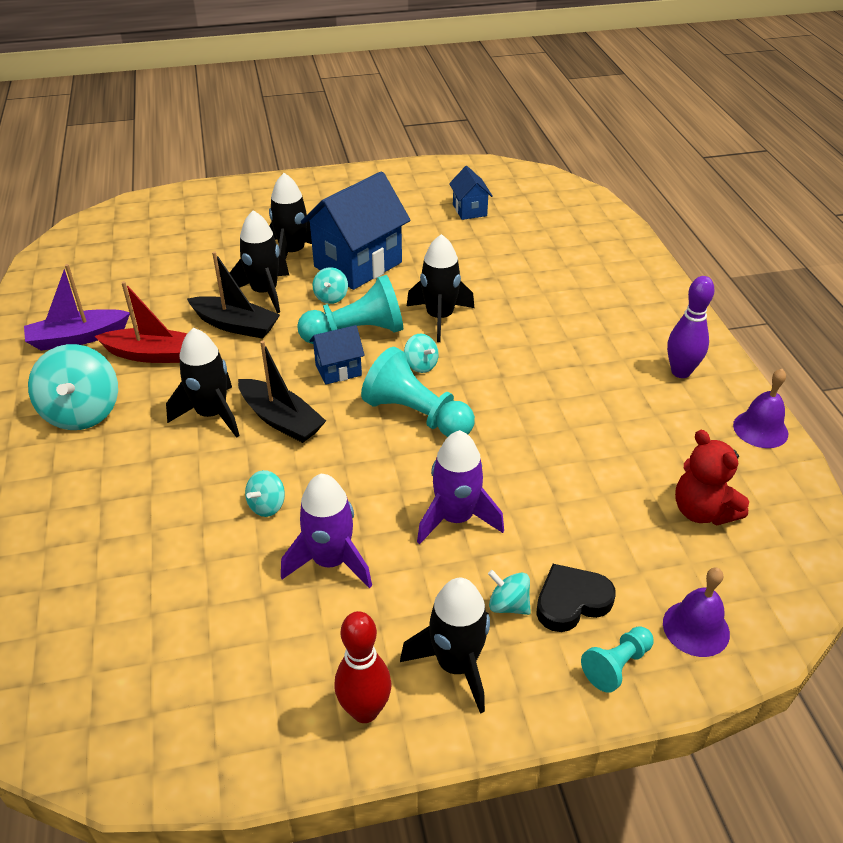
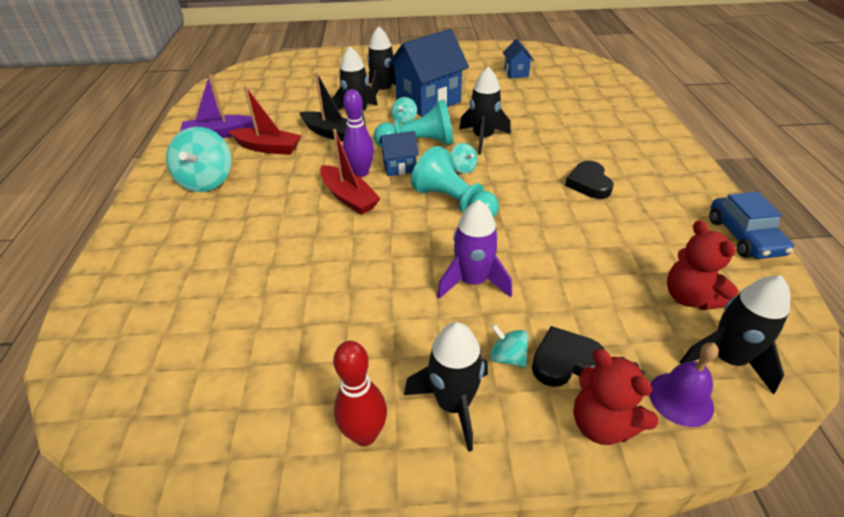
camera: 10 degrees right, 0 degrees up
(212, 414) = (298, 189): black rocket -> black rocket (727, 359)
(267, 505) = (323, 257): turquoise spinning top -> none
(281, 420) = (349, 197): black boat -> red boat
(330, 561) = (363, 304): purple rocket -> none
(579, 373) = (589, 183): none -> black heart
(617, 665) = (602, 424): turquoise pawn -> red teddy bear
(680, 372) = (674, 188): purple bowling pin -> purple bowling pin (361, 172)
(760, 429) = (744, 237): purple bell -> blue car

